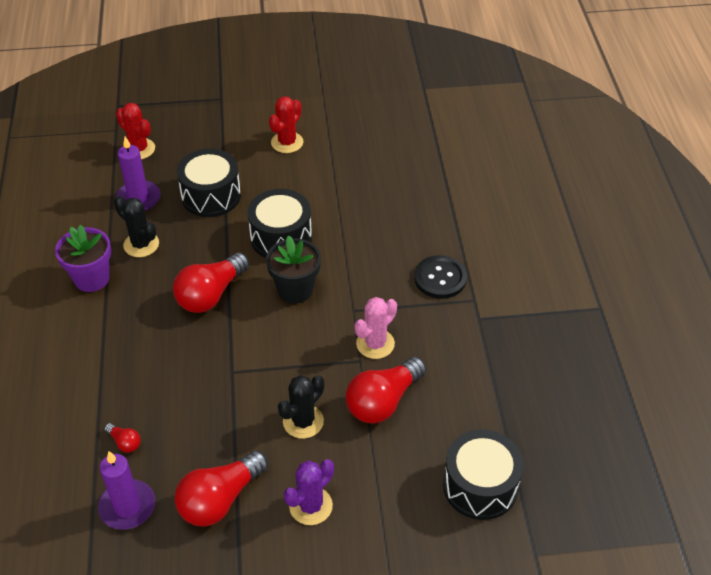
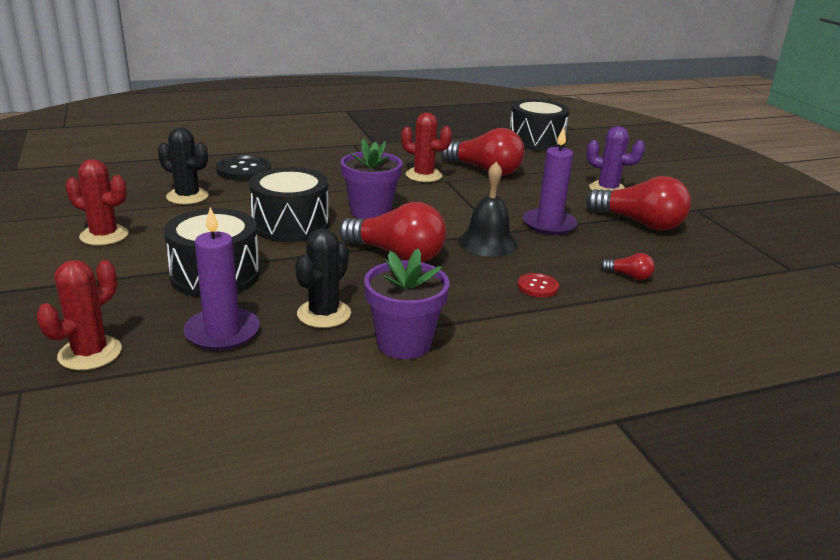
camera: 105 degrees left, 20 degrees down
(125, 442) = (629, 276): red light bulb -> red light bulb turned 90 degrees clockwise
(127, 506) = (693, 263): purple candle -> purple candle (549, 224)
(131, 371) = (537, 287): none -> red button
(214, 358) = (487, 243): none -> black bell
(295, 290) = (370, 212): black flower pot -> purple flower pot
(303, 421) = (530, 197): black cactus -> black cactus (187, 196)
(375, 344) = (423, 175): pink cactus -> red cactus
(440, 278) = (332, 155): black button -> black button (244, 170)

